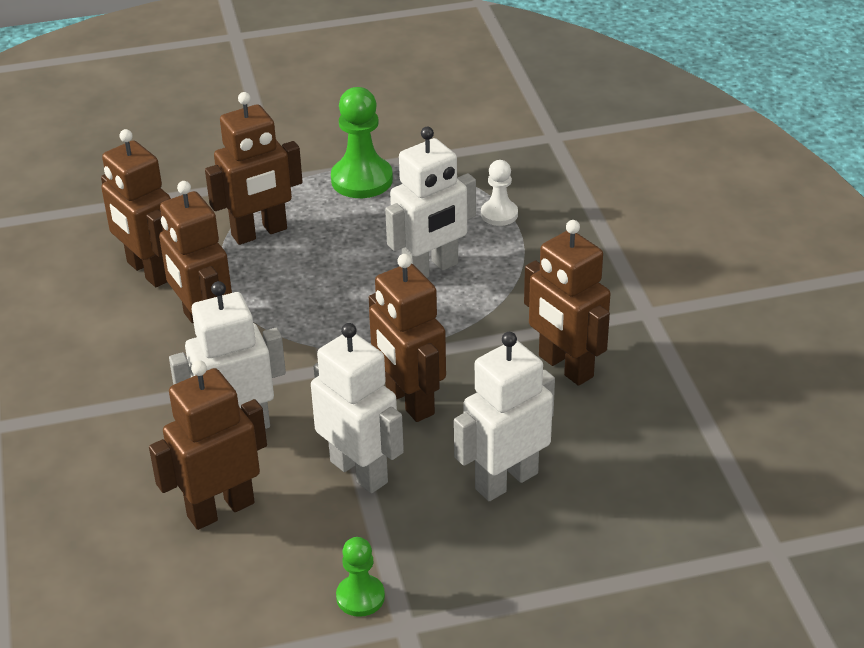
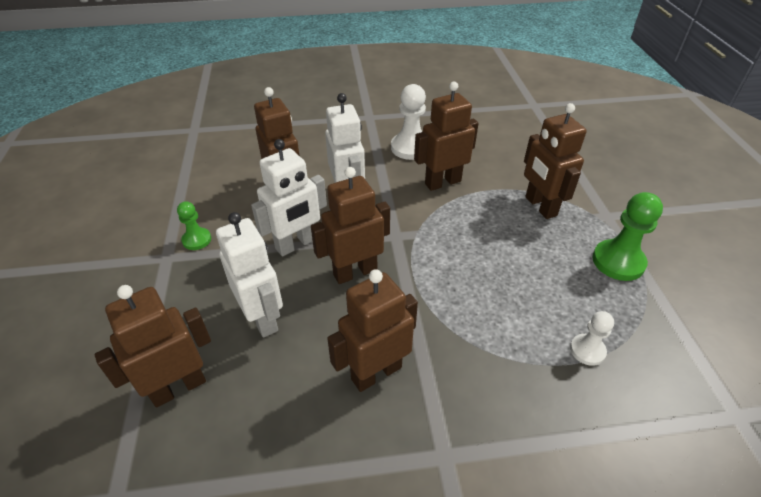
camera: 95 degrees right, 5 degrees up
(104, 365) = (410, 148): none -> white pawn
(148, 271) = (495, 161): brown robot -> brown robot (178, 387)
(431, 269) = (503, 296): white robot -> none

